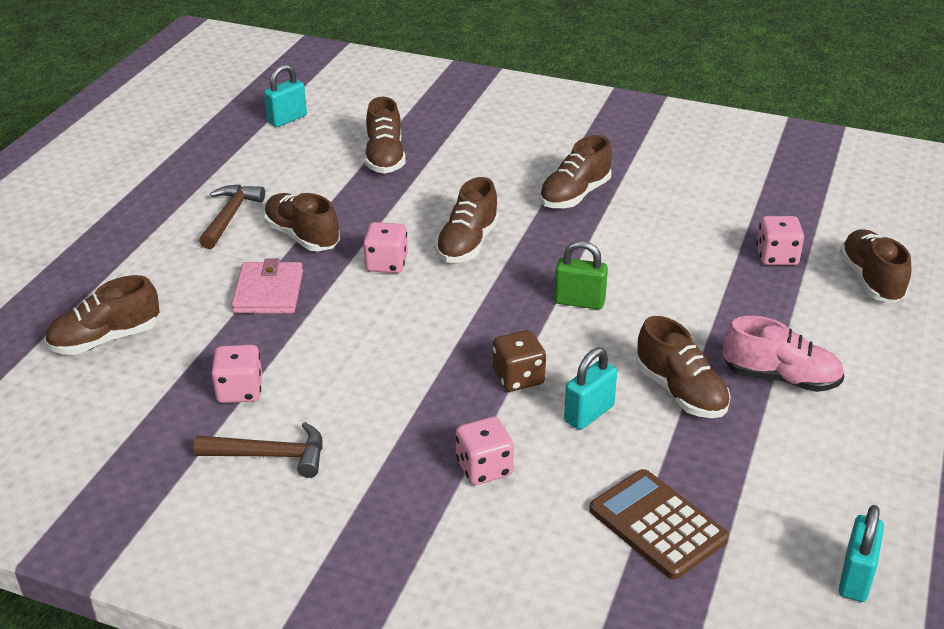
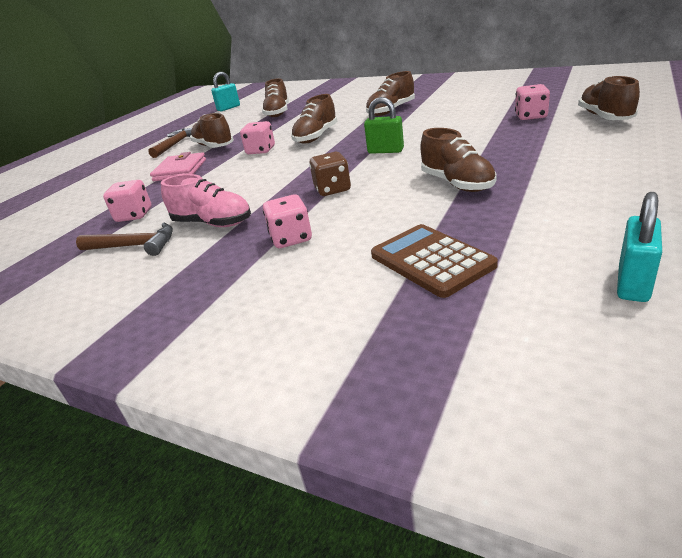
camera: 10 degrees right, 5 degrees down
(106, 339) = (66, 201): brown shoe -> none
(589, 414) = (382, 202): turquoise padlock -> none
(780, 378) = (539, 168): pink shoe -> pink shoe (213, 223)

